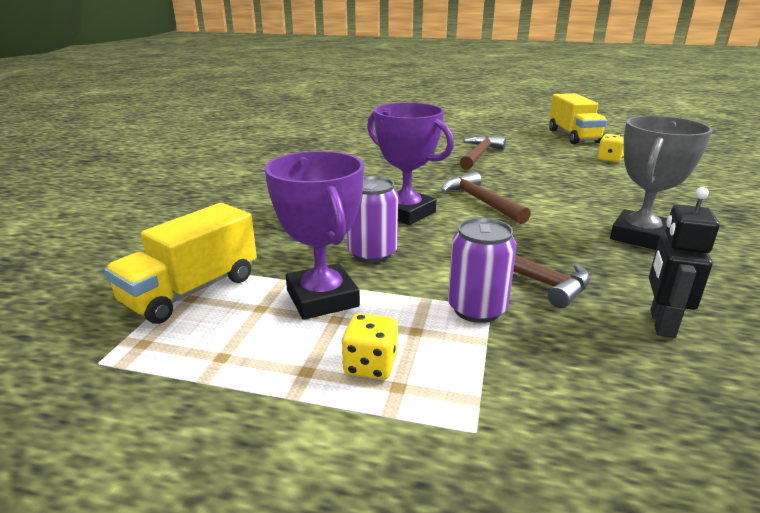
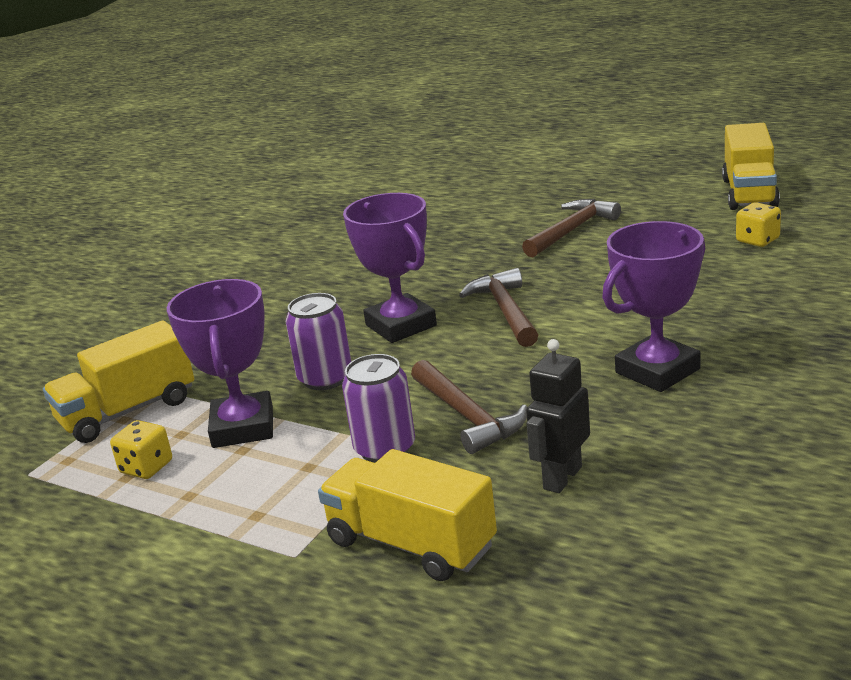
camera: 20 degrees right, 0 degrees up
(370, 365) = (245, 495): yellow dice -> yellow dice (146, 467)
(589, 403) = (411, 544): none -> yellow truck
(639, 236) = (657, 371): grey trophy -> purple trophy

